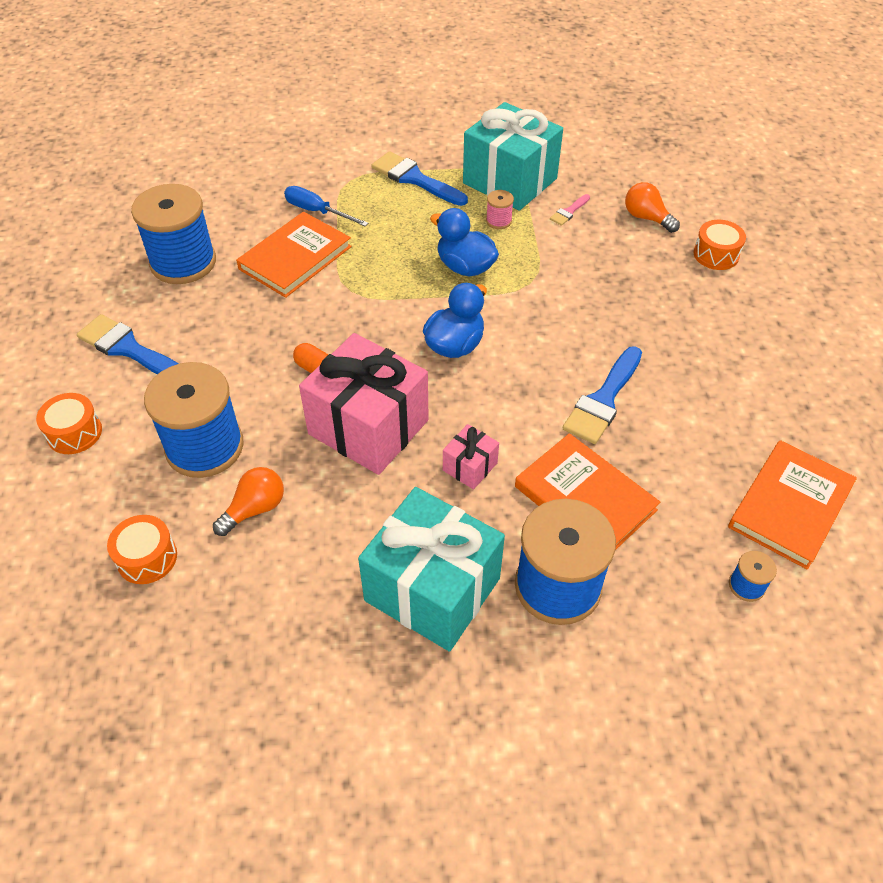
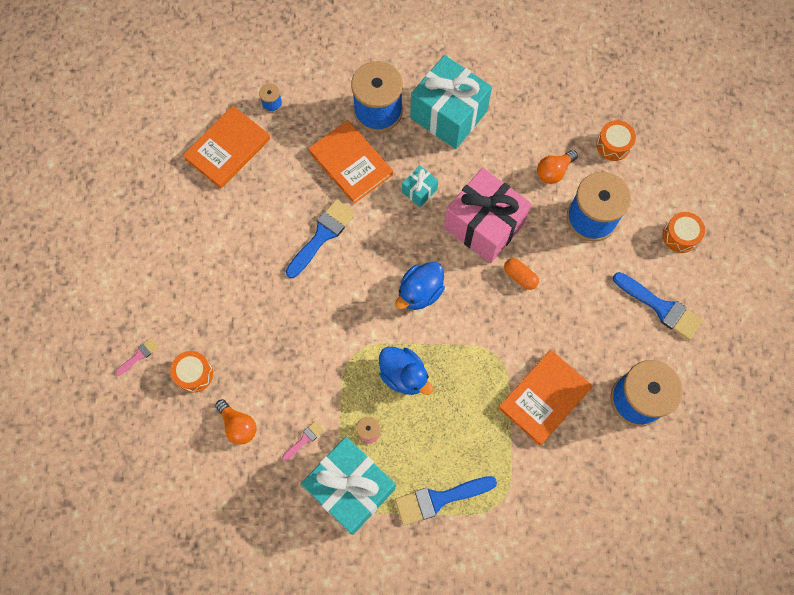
camera: 175 degrees left, 20 degrees up
(317, 211) = (529, 458): blue screwdriver -> none
(415, 179) = (439, 499): blue brush -> blue brush turned 120 degrees clockwise
(470, 466) = (419, 191): pink gift -> turquoise gift
(790, 266) = (139, 355): none -> pink brush

